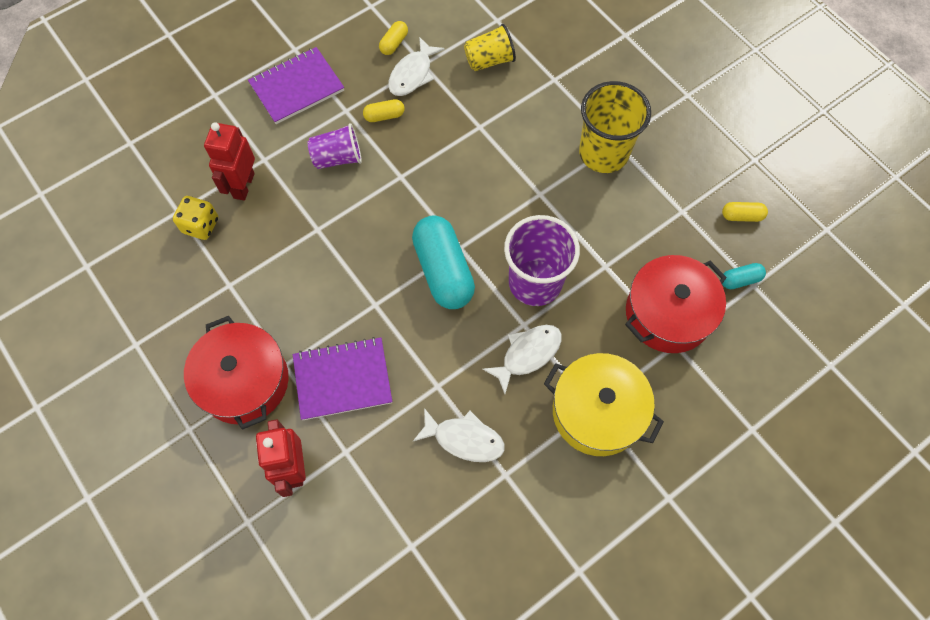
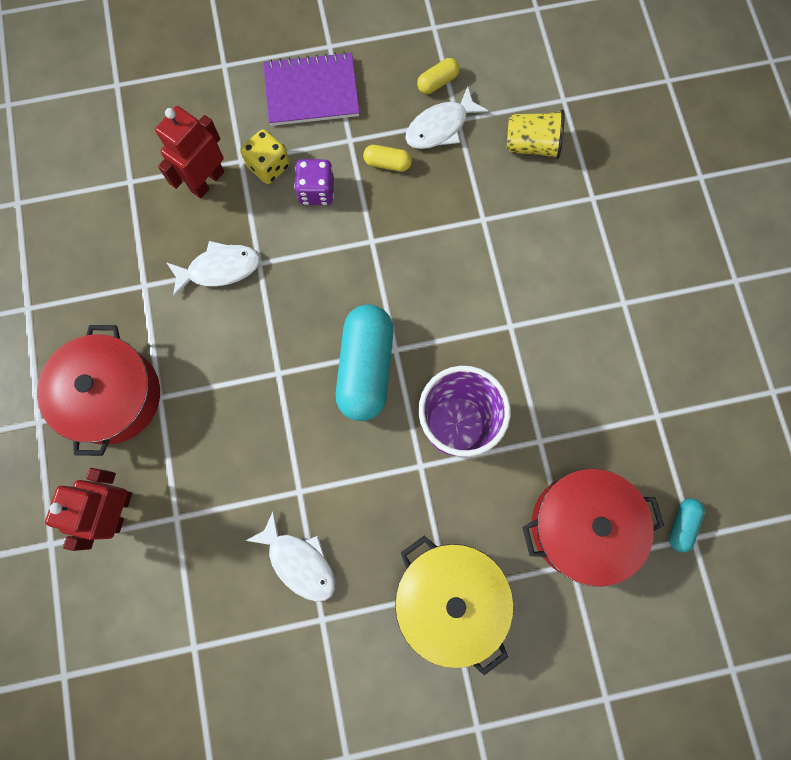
camera: 25 degrees right, 10 degrees up
(201, 225) = (145, 207): yellow dice -> yellow dice (269, 166)
(338, 158) = (316, 191): purple cup -> purple dice
(342, 379) = (208, 439): purple notebook -> none
(527, 354) = (408, 501): white fish -> white fish (219, 268)
(603, 153) = (604, 309): yellow cup -> none
(740, 280) = (681, 525): turquoise capsule -> turquoise capsule turned 75 degrees counterclockwise
(741, 216) = (723, 452): yellow capsule -> none

